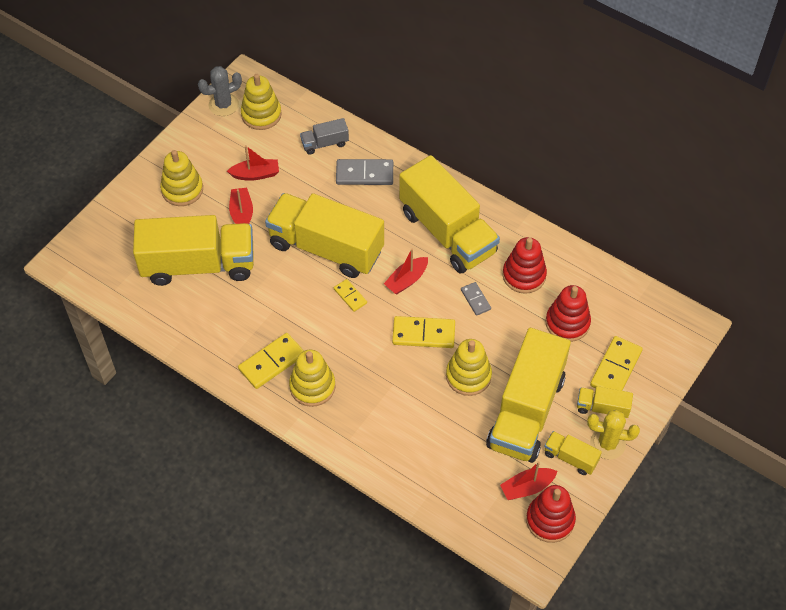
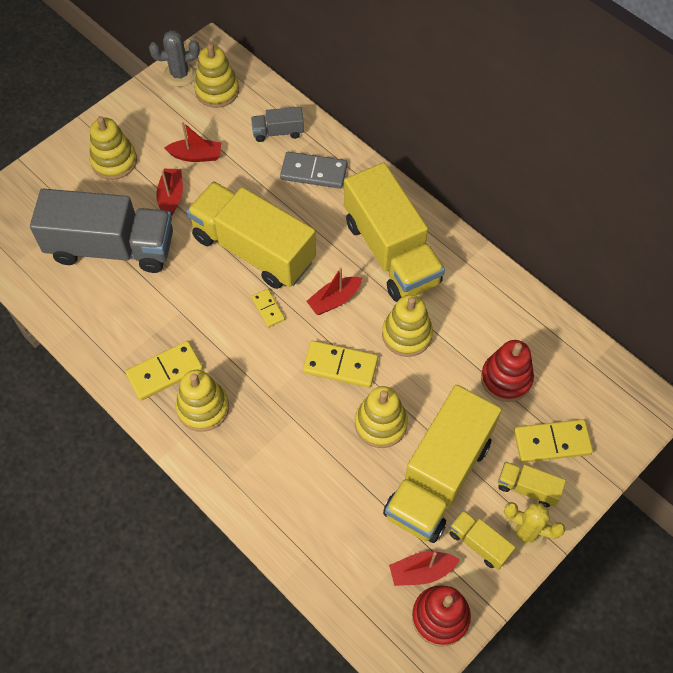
camera: 10 degrees right, 5 degrees up
(198, 265) = (111, 247): yellow truck -> grey truck
(475, 299) = (407, 334): grey domino -> yellow stacking toy
(524, 275) = (467, 315): red stacking toy -> none
(615, 368) = (552, 442): yellow domino -> yellow domino turned 45 degrees clockwise

